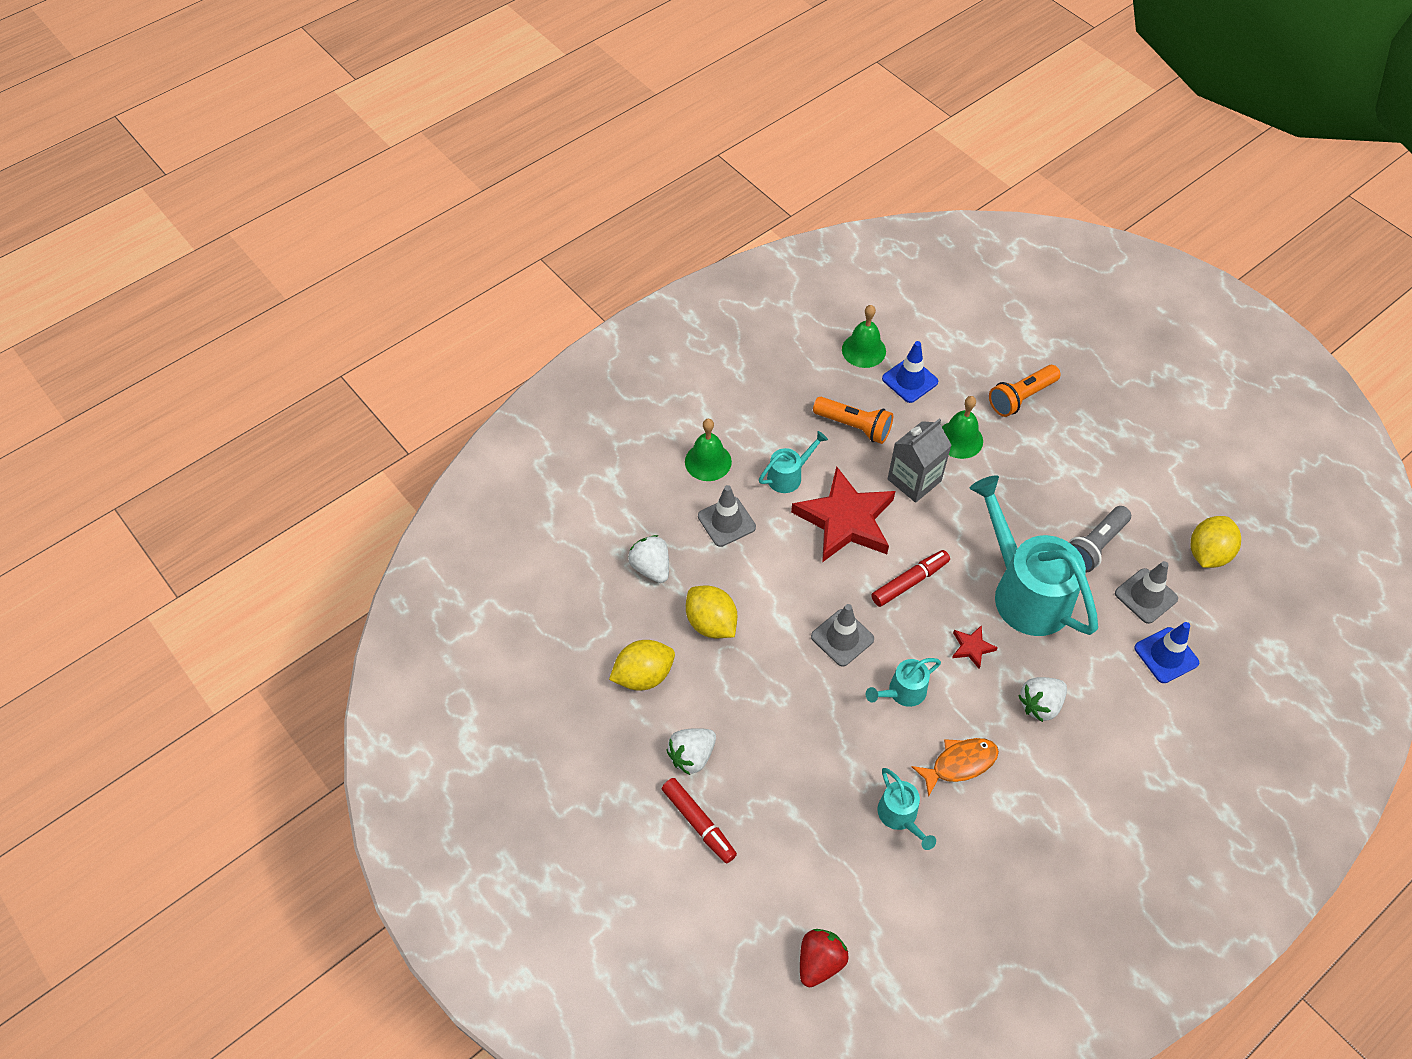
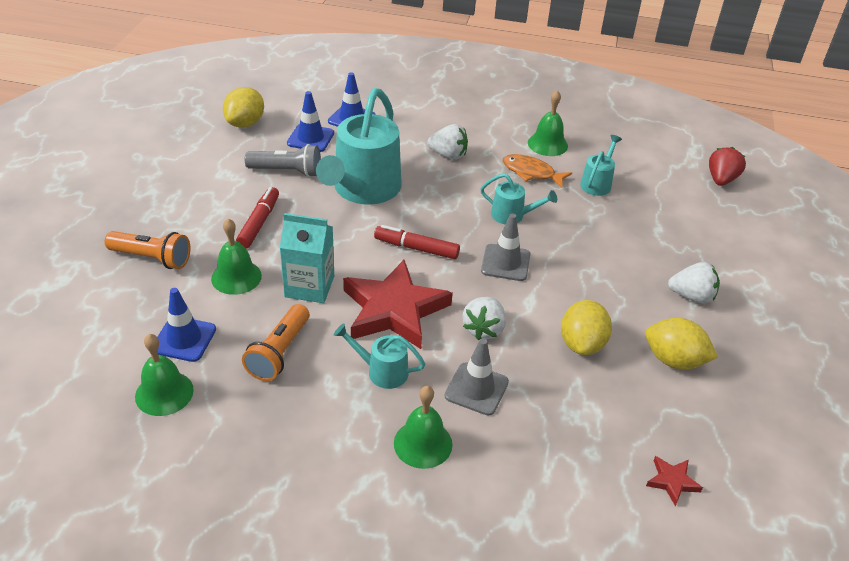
camera: 130 degrees left, 15 degrees down
(651, 567) = (580, 416): white strawberry -> white strawberry (484, 329)
(699, 823) = (726, 268): red marker -> red marker (259, 223)
(819, 961) = (721, 179): red strawberry -> red strawberry turned 120 degrees clockwise
(854, 426) = (279, 353): orange flashlight -> orange flashlight turned 150 degrees counterclockwise
(914, 480) = (309, 286): grey carton -> turquoise carton
(972, 647) = (439, 197): red star -> red star (672, 481)
(1001, 823) = (547, 144): none -> green bell
(1146, 596) = (310, 138): grey traffic cone -> blue traffic cone
(1208, 553) = (245, 123): yellow lemon -> yellow lemon turned 60 degrees counterclockwise

